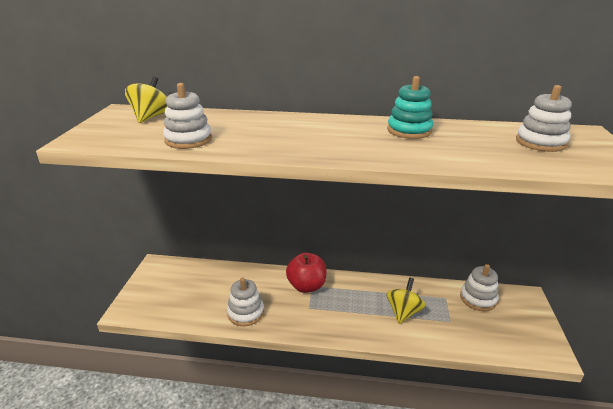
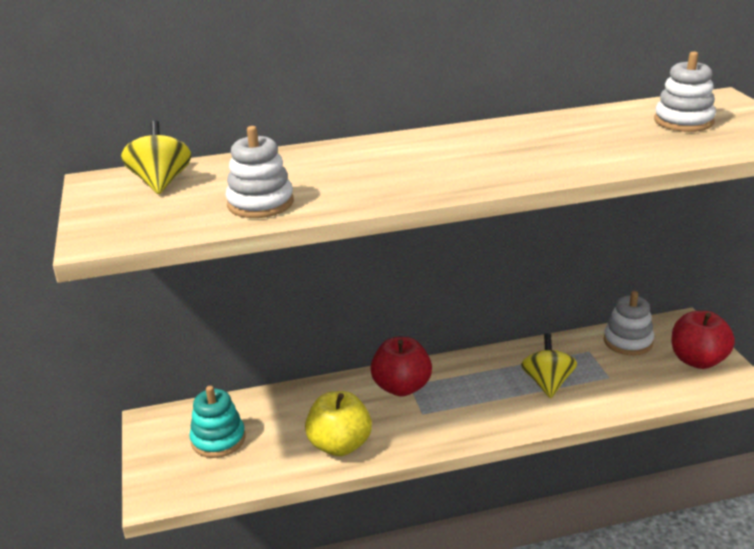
camera: 20 degrees left, 0 degrees up
(245, 313) = (340, 445): white stacking toy -> yellow apple
(409, 130) = (529, 134): turquoise stacking toy -> turquoise stacking toy (218, 439)
(525, 328) = (697, 360): none -> red apple

